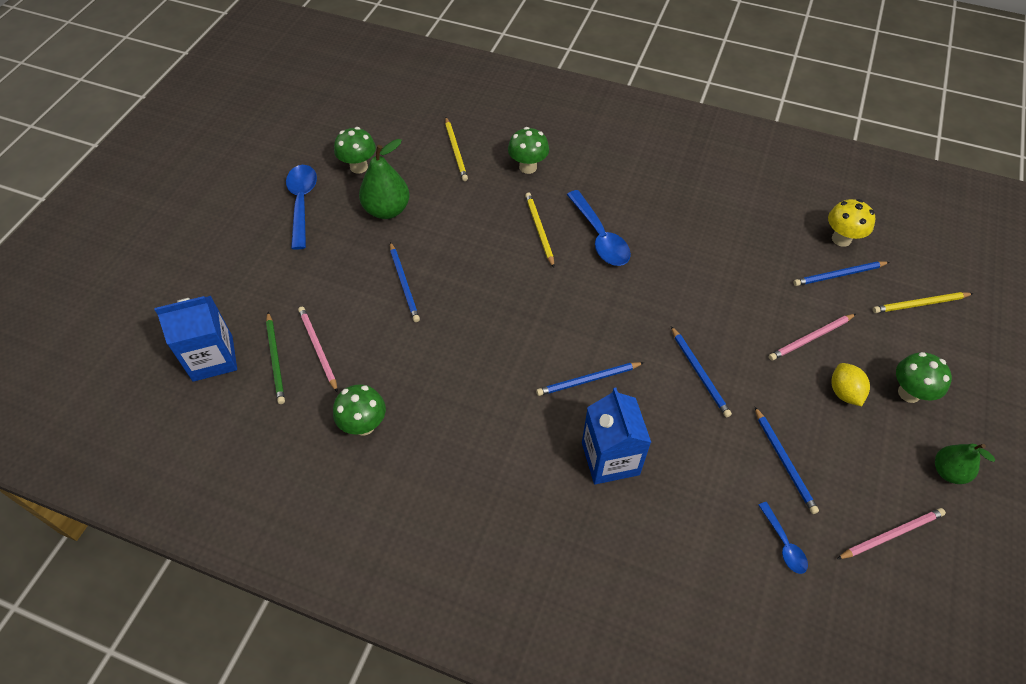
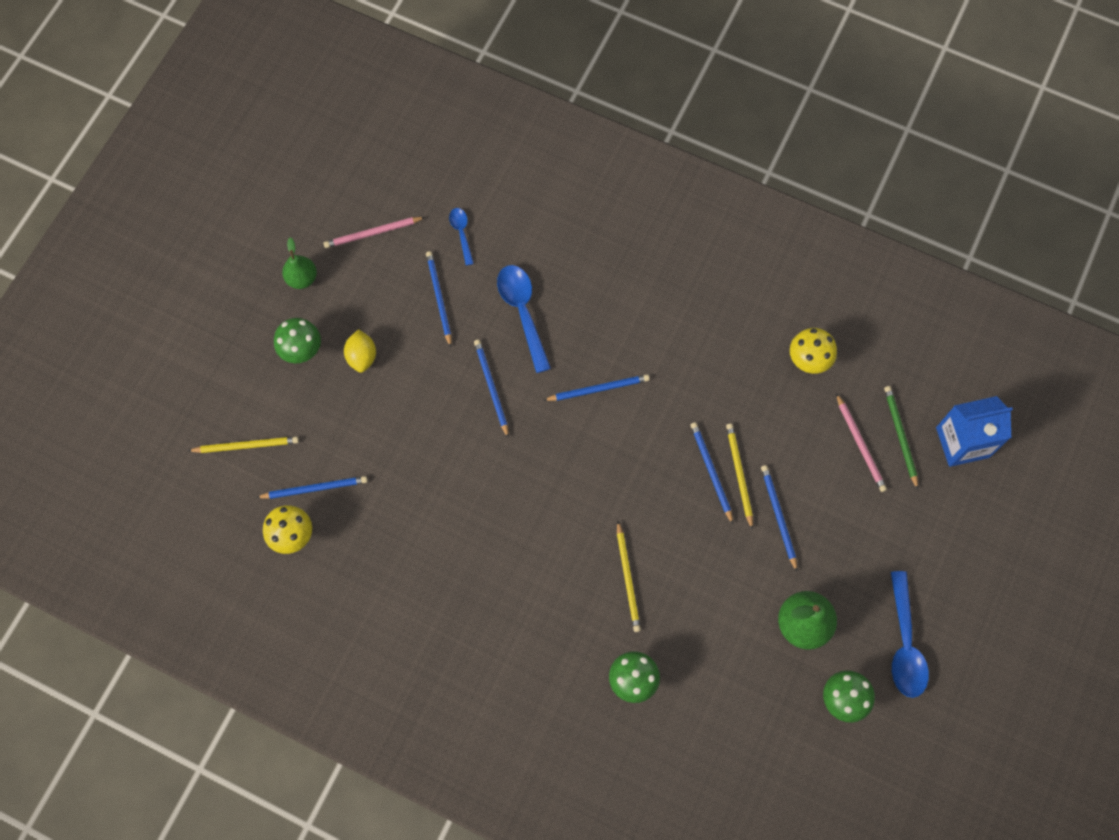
camera: 175 degrees left, 15 degrees up
(364, 425) = (808, 361): green mushroom -> yellow mushroom
(456, 151) = (721, 718): yellow pencil -> yellow pencil (739, 474)
(468, 315) = (711, 471): none -> blue pencil
(600, 237) = (560, 562): blue spoon -> blue spoon (522, 312)
(610, 458) = (589, 313): blue carton -> none
(810, 338) = (372, 415): pink pencil -> none

